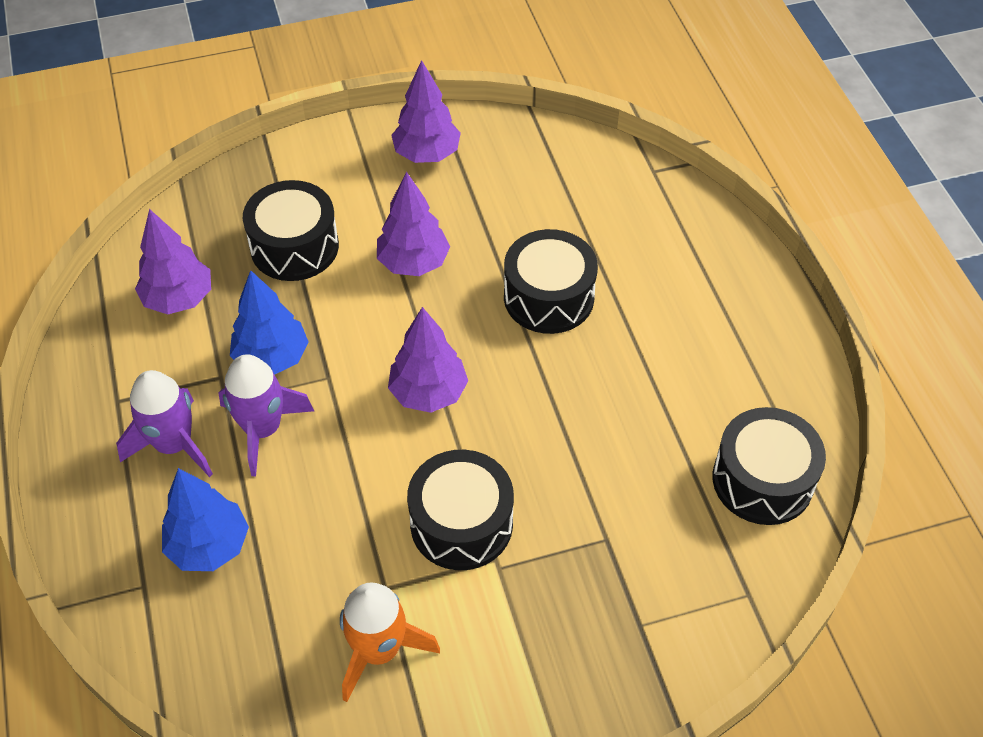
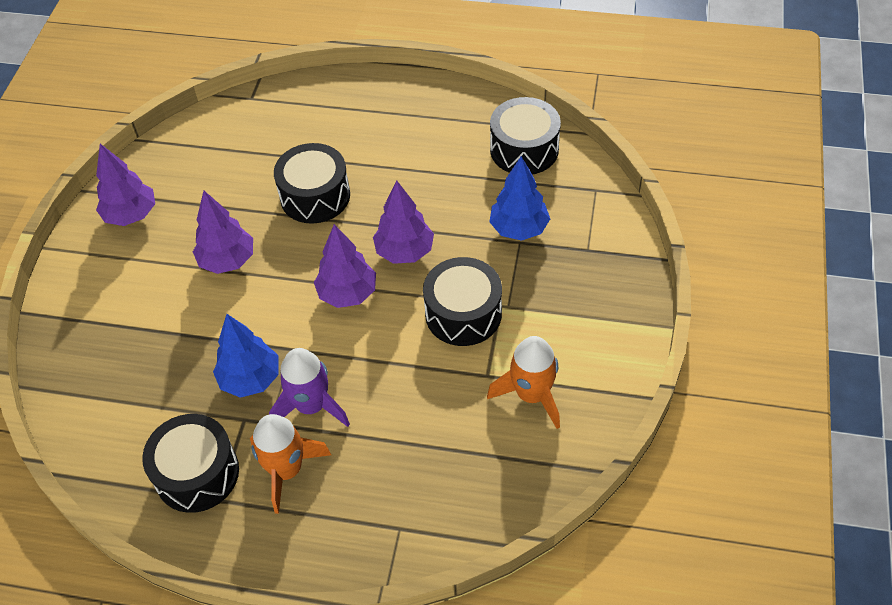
camera: 60 degrees left, 0 degrees up
(174, 444) = (286, 470): purple rocket -> orange rocket
(179, 299) = (147, 425): purple tree -> purple tree (405, 252)
(209, 546) = (391, 473): blue tree -> blue tree (519, 228)
(294, 247) = (154, 329): black drum -> black drum (197, 473)

